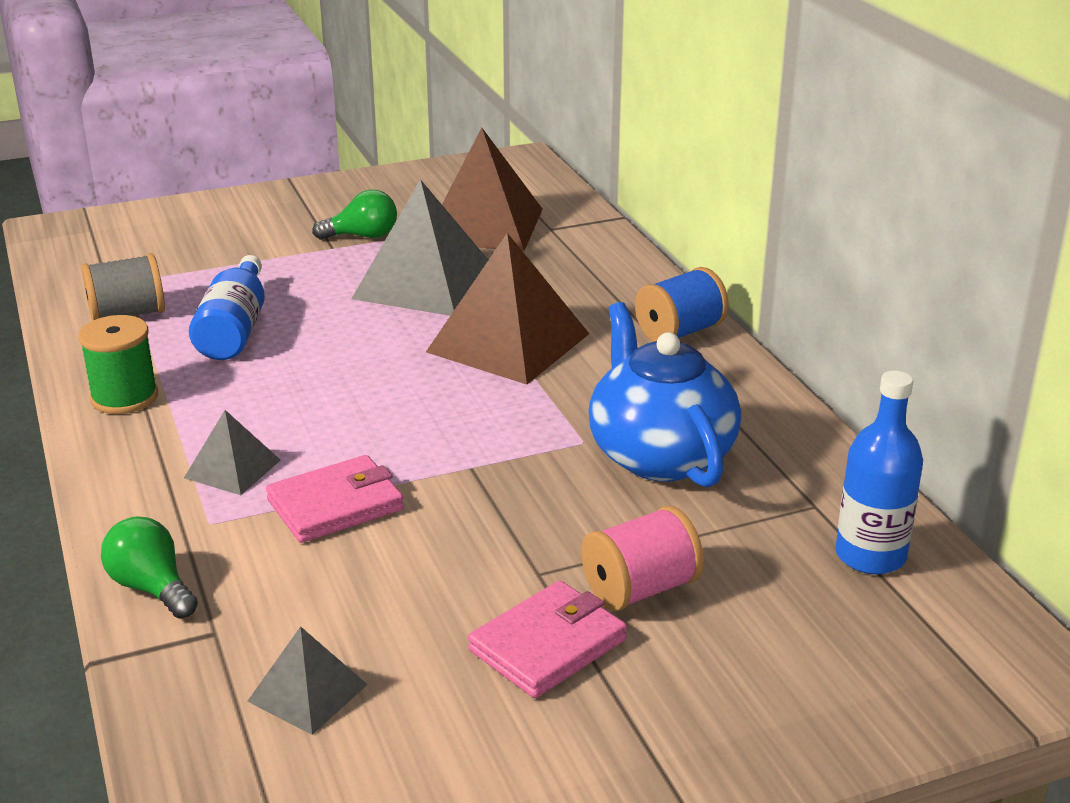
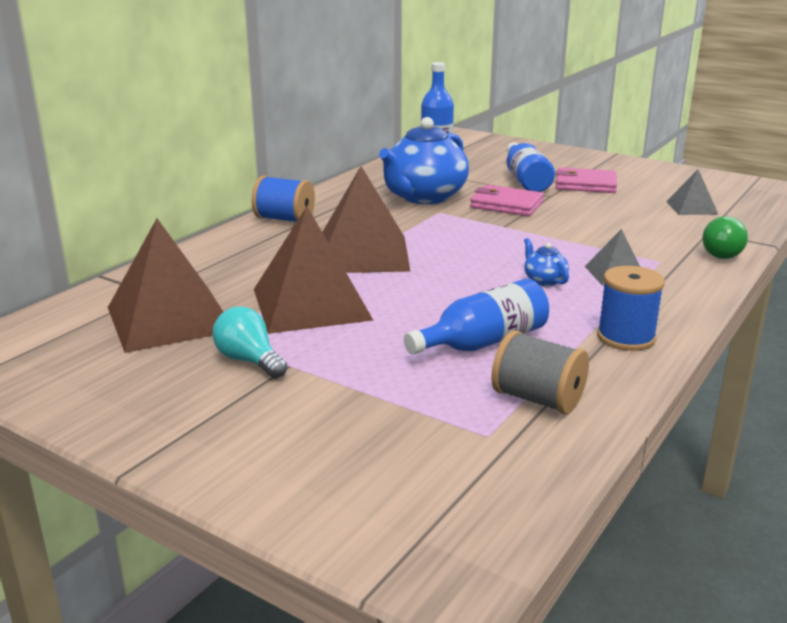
camera: 125 degrees left, 5 degrees down
(124, 397) = (626, 337): green spool -> blue spool
(289, 415) = (544, 280): none -> blue teapot
(335, 505) = (589, 241): pink wallet -> pink wallet (506, 205)
(362, 236) = (249, 361): green light bulb -> turquoise light bulb
(425, 283) = (311, 304): grey pyramid -> brown pyramid
(640, 589) = (525, 180): pink spool -> blue bottle

